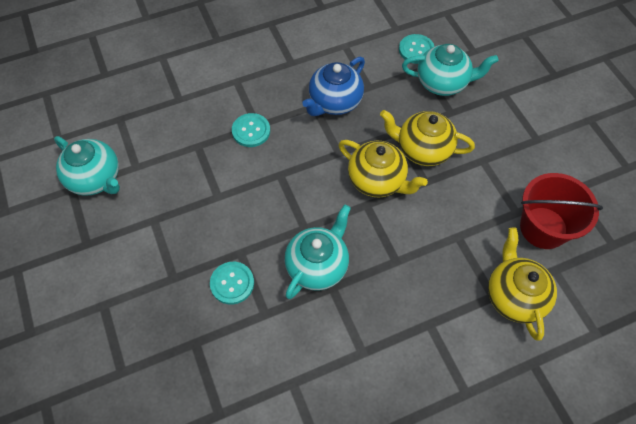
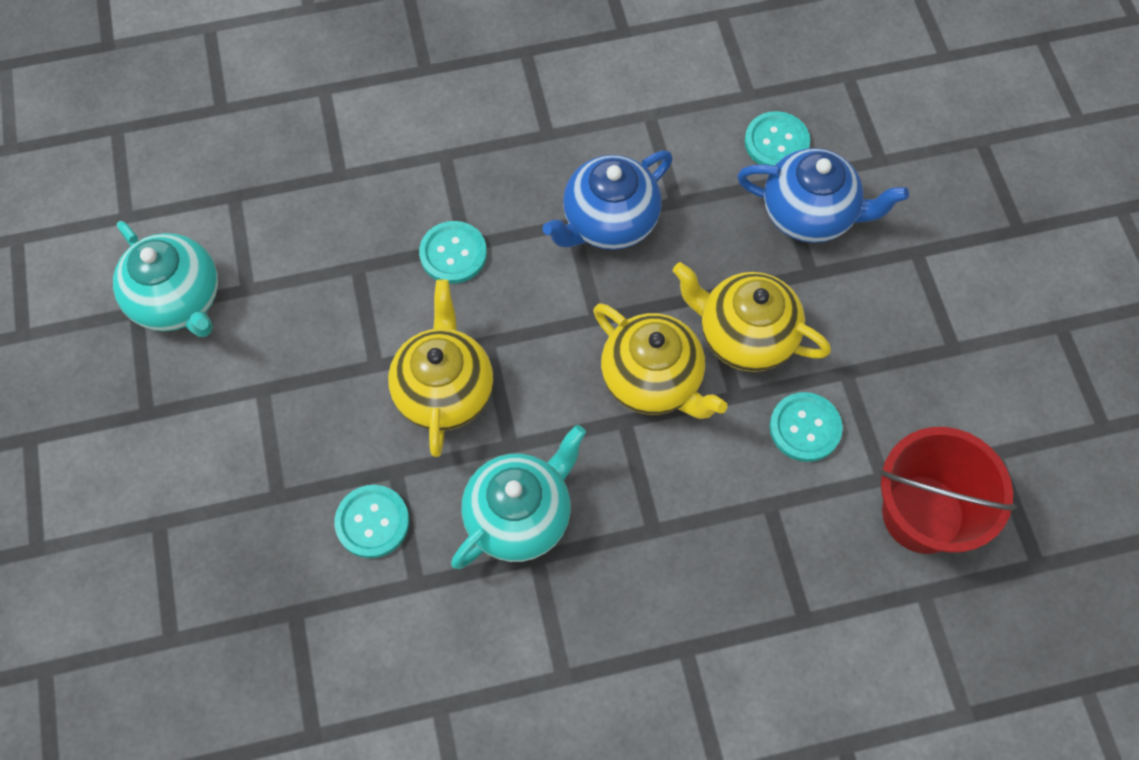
camera: 10 degrees right, 5 degrees up
(443, 83) = (810, 214): turquoise teapot -> blue teapot
(467, 192) = (805, 428): none -> turquoise button
(514, 296) = (841, 626): yellow teapot -> yellow teapot (444, 390)

